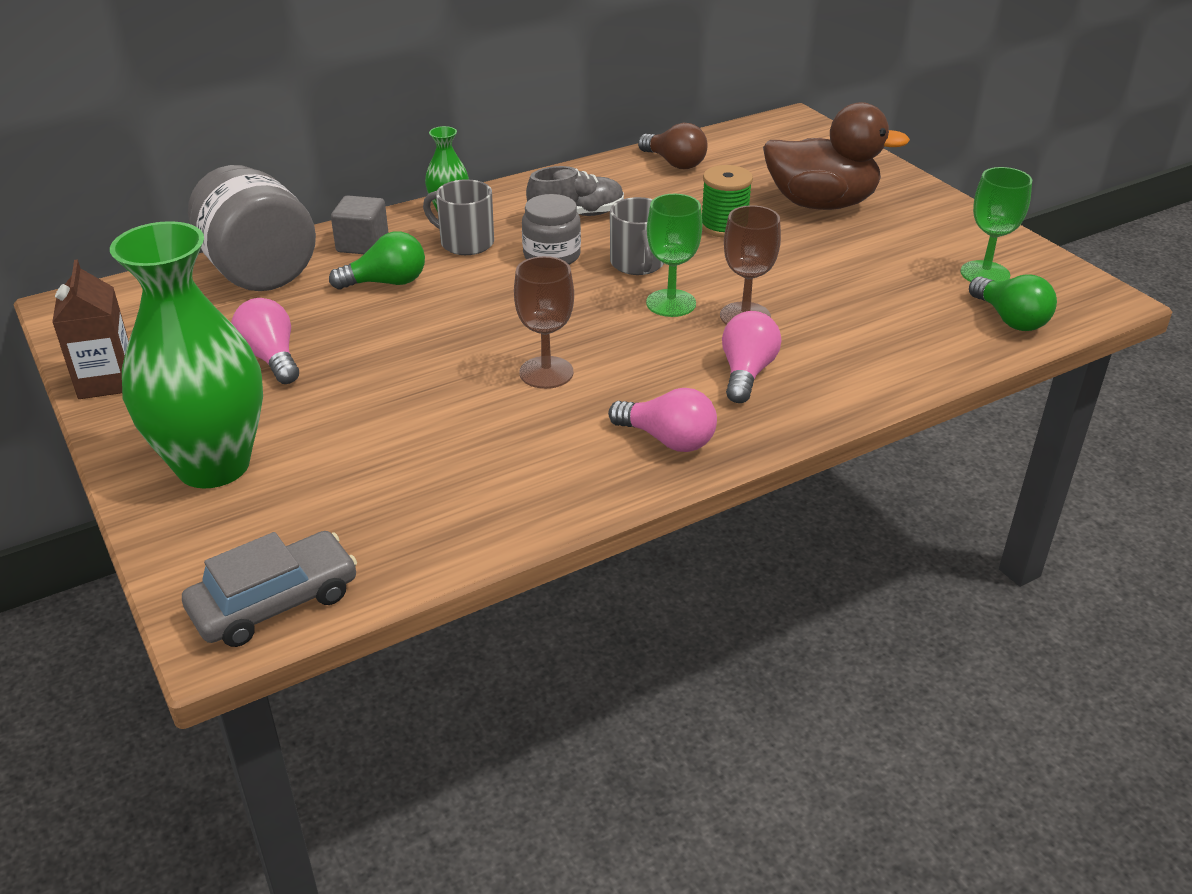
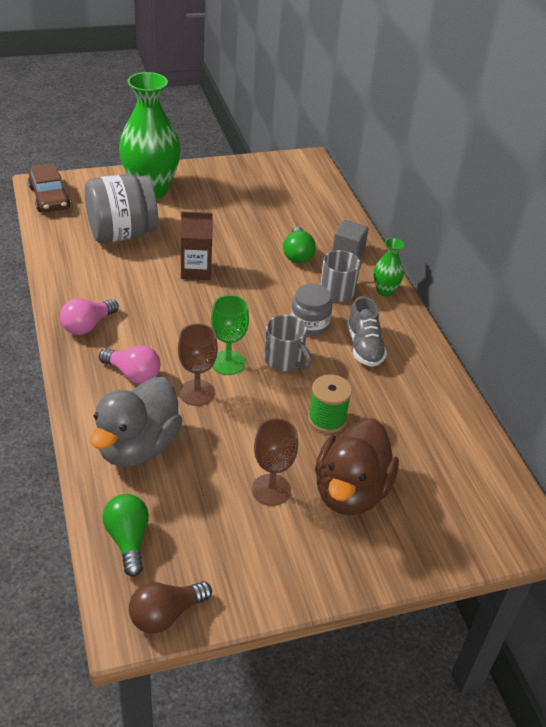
camera: 100 degrees right, 5 degrees up
(107, 381) = (234, 167): brown carton -> brown carton (196, 271)
(258, 271) = (326, 214): grey jar -> grey jar (122, 234)
(271, 358) = (233, 211): pink light bulb -> none
(274, 602) = (49, 198): grey car -> brown car
(546, 372) = (174, 296): brown goblet -> brown goblet (271, 490)
(638, 264) = (284, 360): grey mug -> grey mug turned 135 degrees counterclockwise
(674, 163) = (445, 421): brown light bulb -> brown light bulb (166, 614)
(873, 341) = (137, 447): none -> grey duck
(985, 274) = (199, 556): green goblet -> none
(1010, 319) = (128, 540): green light bulb -> green light bulb turned 90 degrees clockwise

